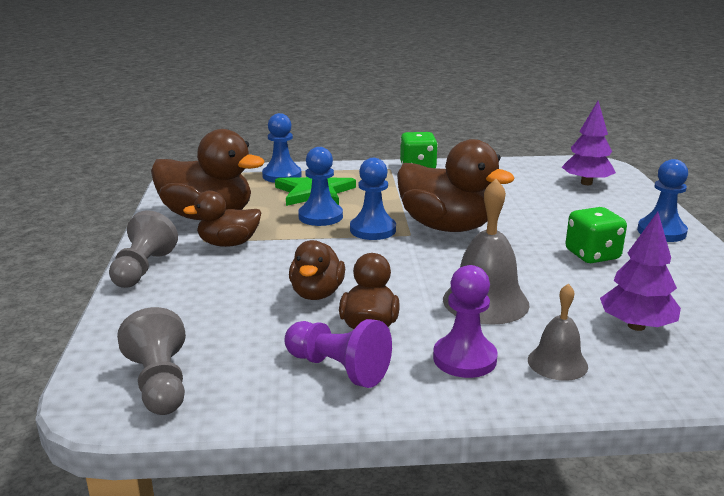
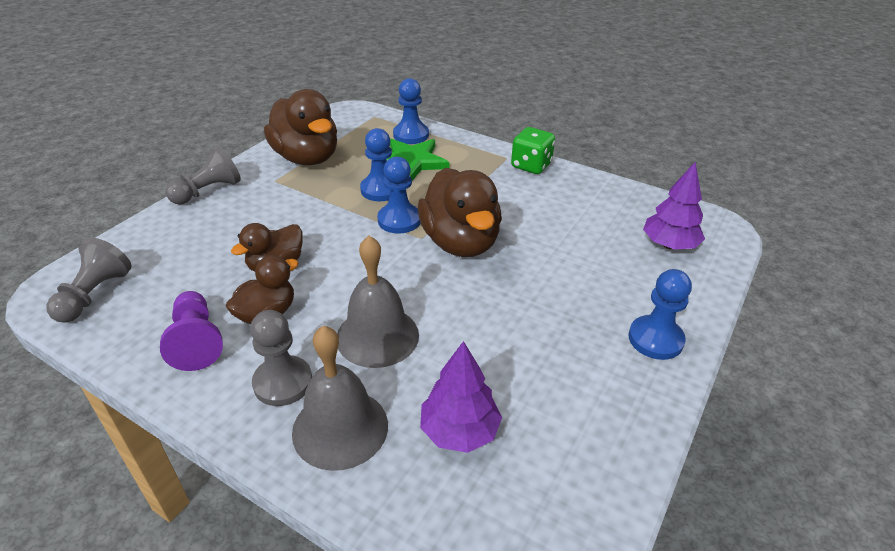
camera: 35 degrees right, 15 degrees up
(228, 244) = (285, 190): brown duck -> none
(464, 359) = (283, 382): purple pawn -> grey pawn
(557, 363) = (340, 428): grey bell -> grey bell, size x1.66
(592, 255) = (541, 333): green dice -> none

